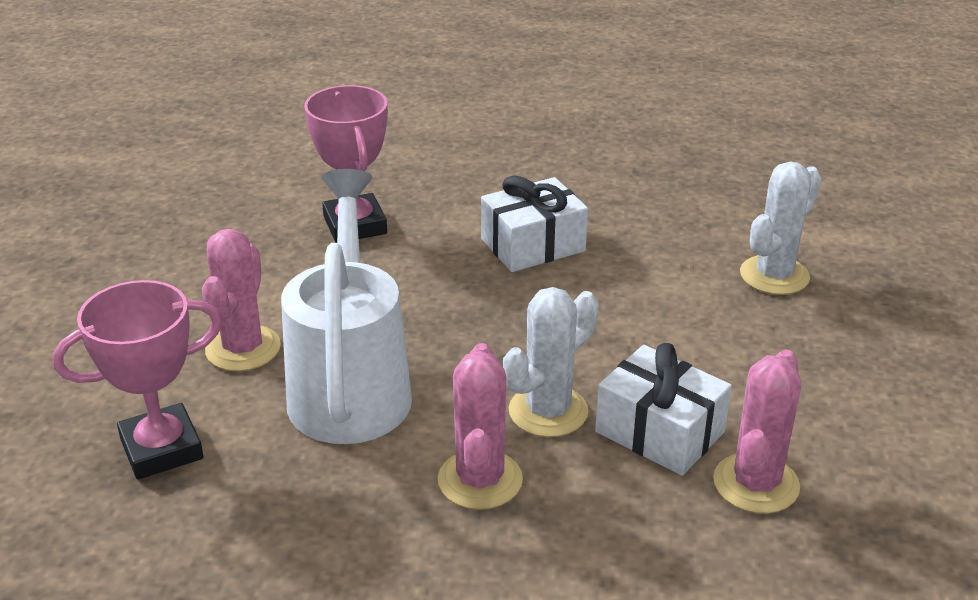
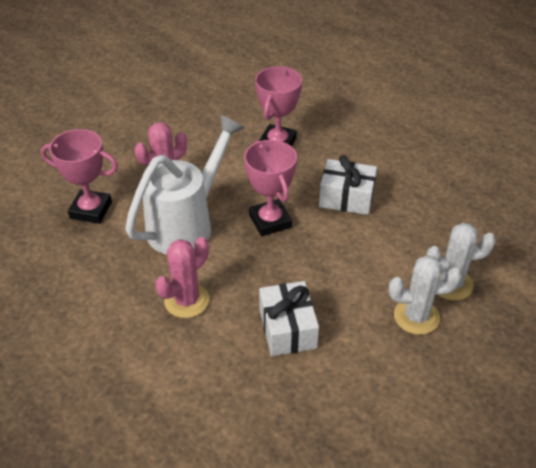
camera: 40 degrees right, 10 degrees up
(468, 321) = (270, 221): none -> pink trophy
(548, 411) = (251, 287): white cactus -> white cactus (416, 316)
(756, 484) = (299, 383): pink cactus -> none

